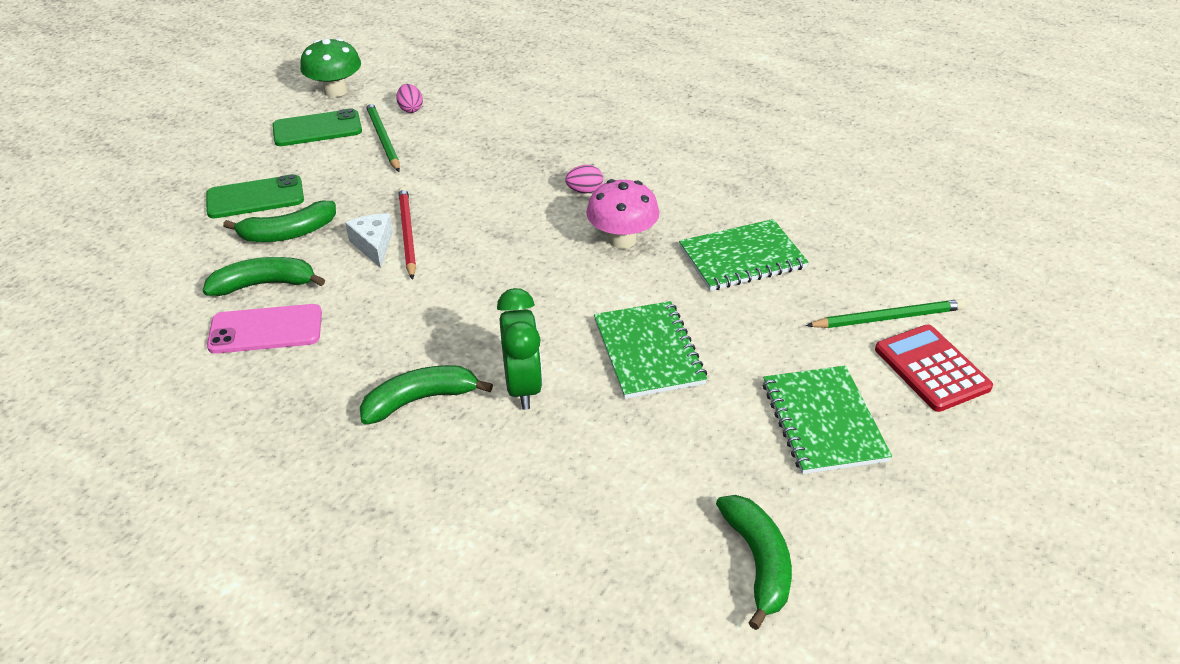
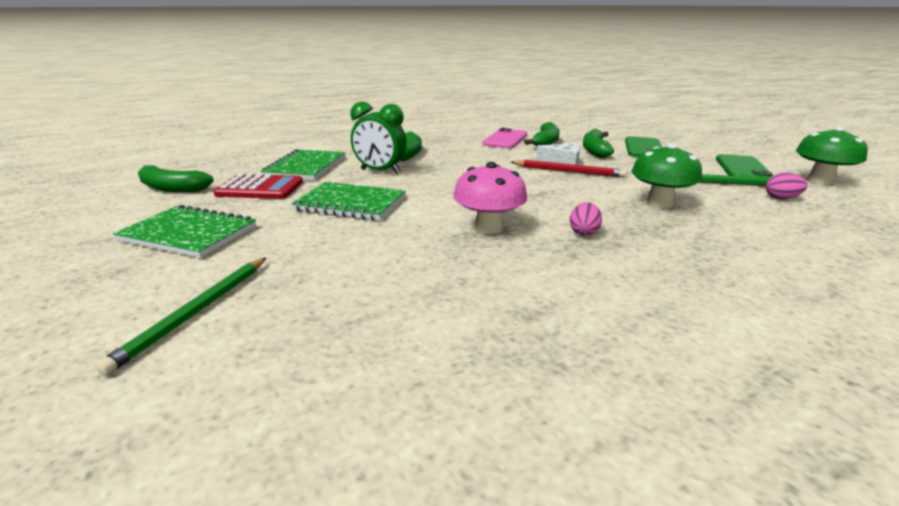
camera: 120 degrees right, 15 degrees down
(476, 165) = (659, 203): none -> green mushroom
(742, 258) = (395, 270): green notebook -> green notebook (305, 167)
(932, 368) = (112, 303): red calculator -> red calculator (260, 188)

